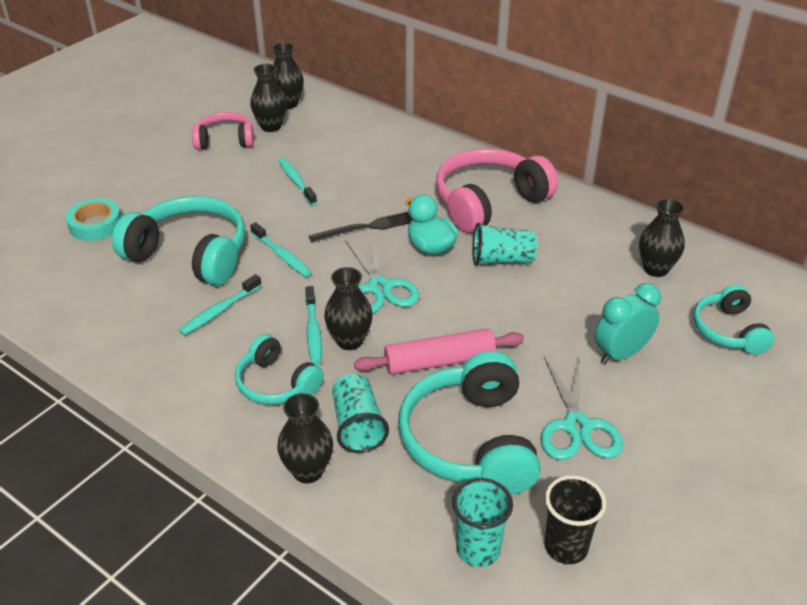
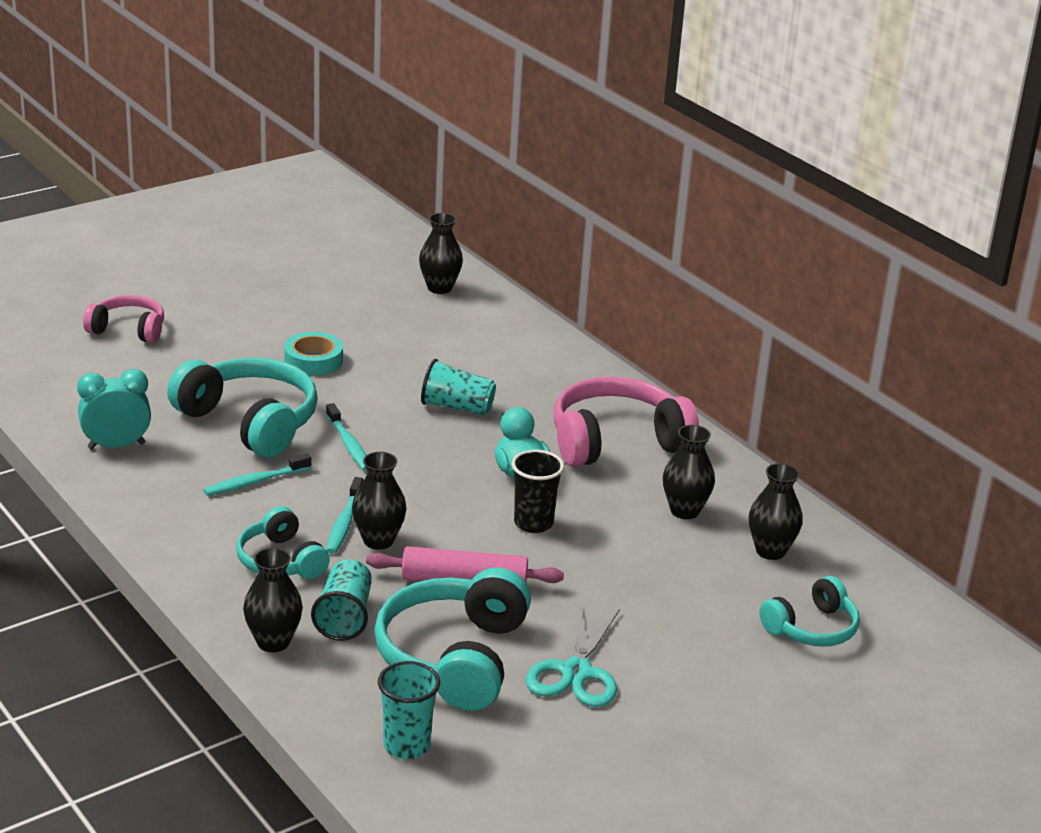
camera: 15 degrees right, 10 degrees down
(95, 225) = (162, 371): turquoise tape -> turquoise tape (313, 360)
(225, 140) = (345, 313): pink headphones -> pink headphones (128, 330)
(271, 126) = (406, 309): black vase -> black vase (684, 511)
(296, 181) = (404, 373): turquoise toothbrush -> none
(365, 228) = (457, 437): black fork -> none
(379, 287) = (439, 499): turquoise scissors -> none
(502, 260) = (594, 502): turquoise cup -> turquoise cup (457, 407)
(566, 547) = (497, 766): black cup -> black cup (533, 523)
(621, 354) = (671, 621): turquoise clock -> turquoise clock (116, 446)
(728, 331) = (812, 628): turquoise headphones -> turquoise headphones turned 135 degrees counterclockwise

